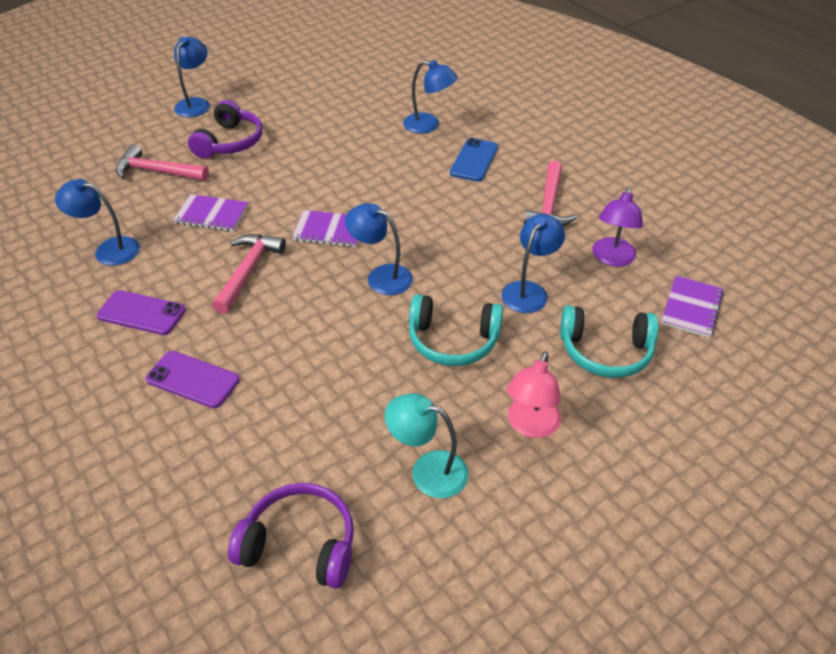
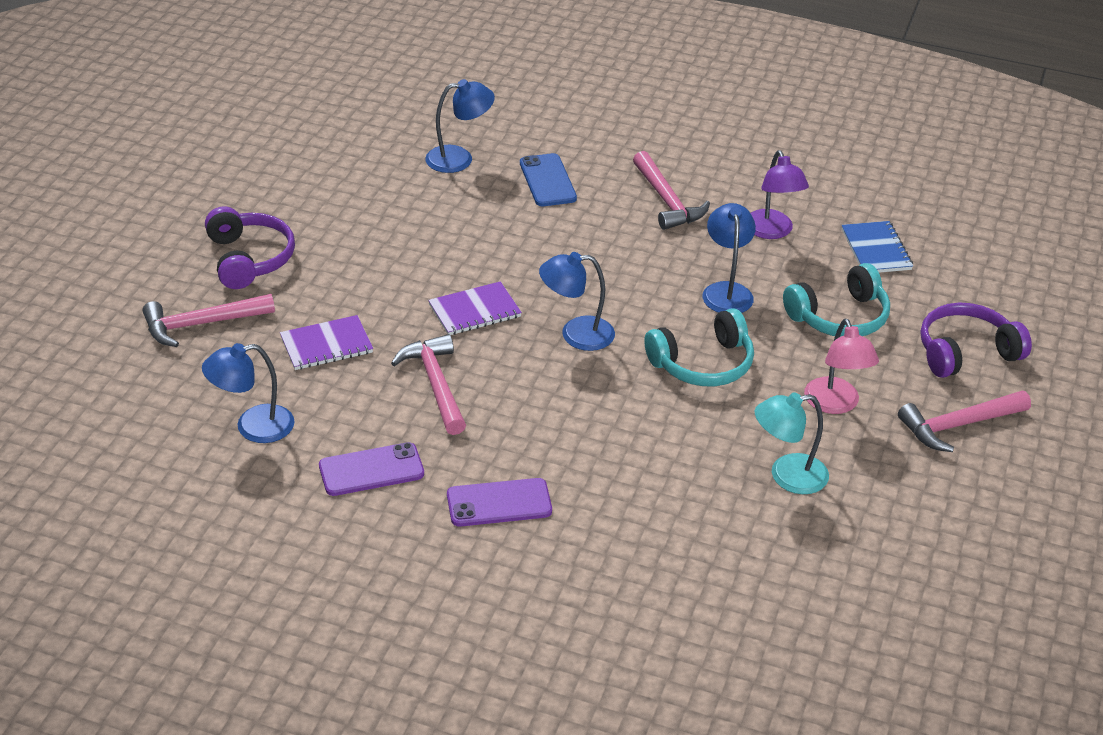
camera: 35 degrees left, 5 degrees down
(196, 104) = (148, 229): blue lamp -> none
(300, 544) = (742, 578): purple headphones -> purple headphones (965, 352)
(629, 501) = (958, 425): none -> pink hammer
(691, 308) = (876, 250): purple notebook -> blue notebook

